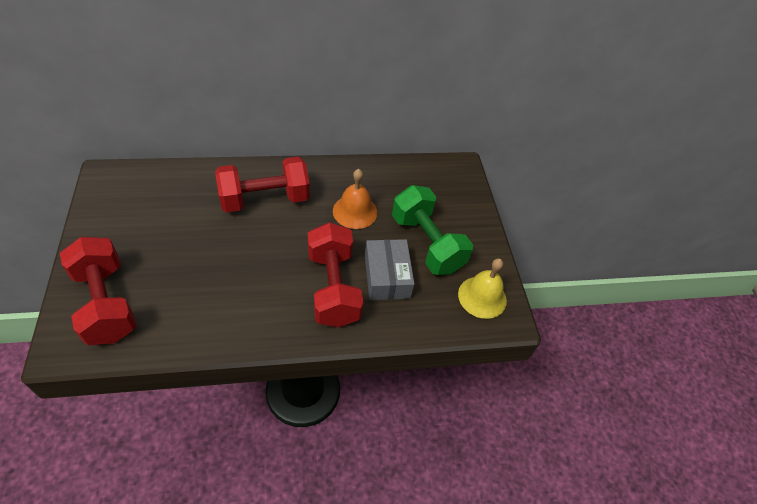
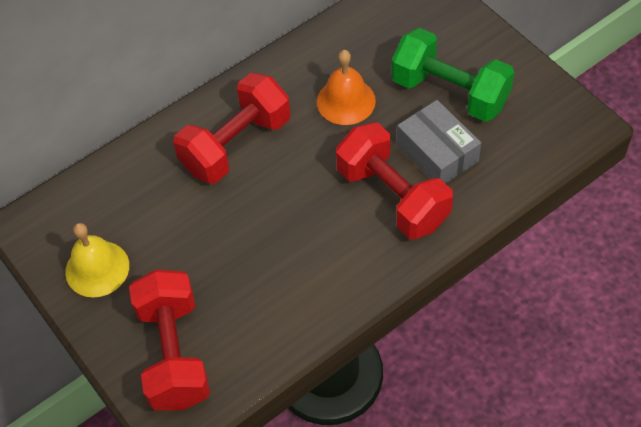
camera: 20 degrees left, 5 degrees up
(106, 303) = (174, 353): red dumbbell -> red dumbbell turned 45 degrees clockwise
(482, 297) = (547, 117): yellow bell -> yellow bell (97, 268)

